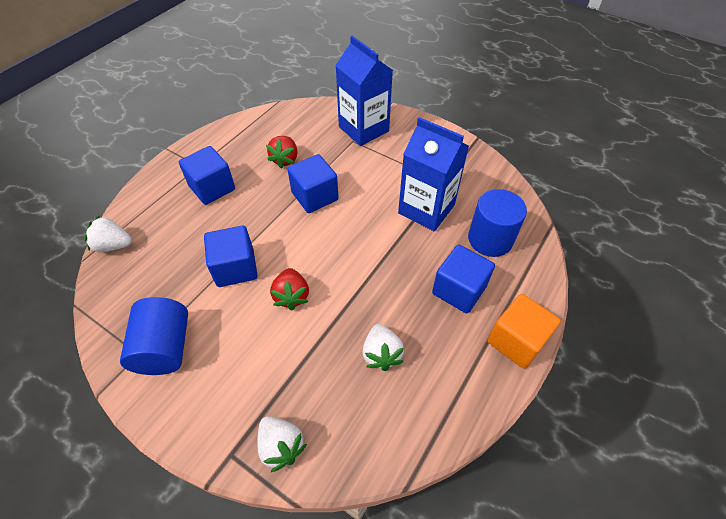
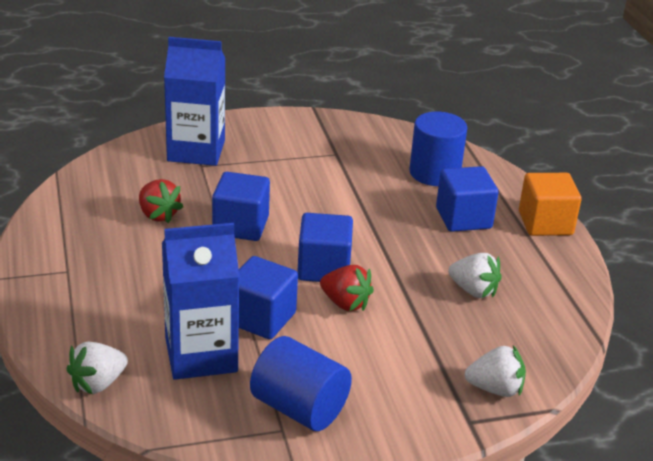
camera: 50 degrees left, 20 degrees down
(212, 188) = (120, 278): blue cube -> blue cube (323, 268)
(426, 209) = (354, 181): blue carton -> blue carton (201, 355)

